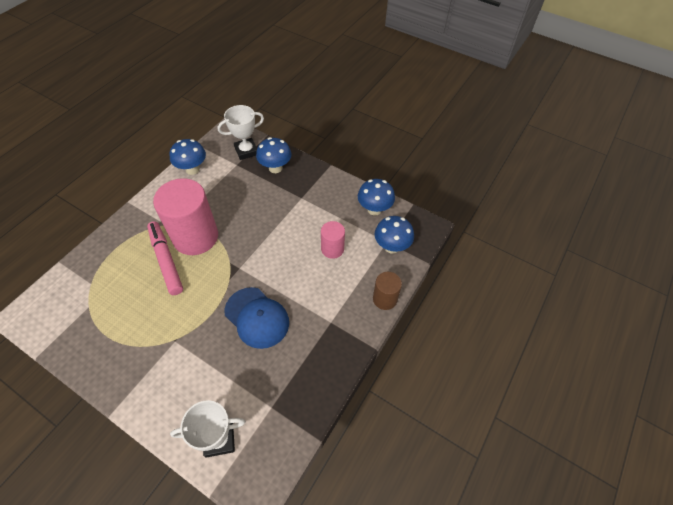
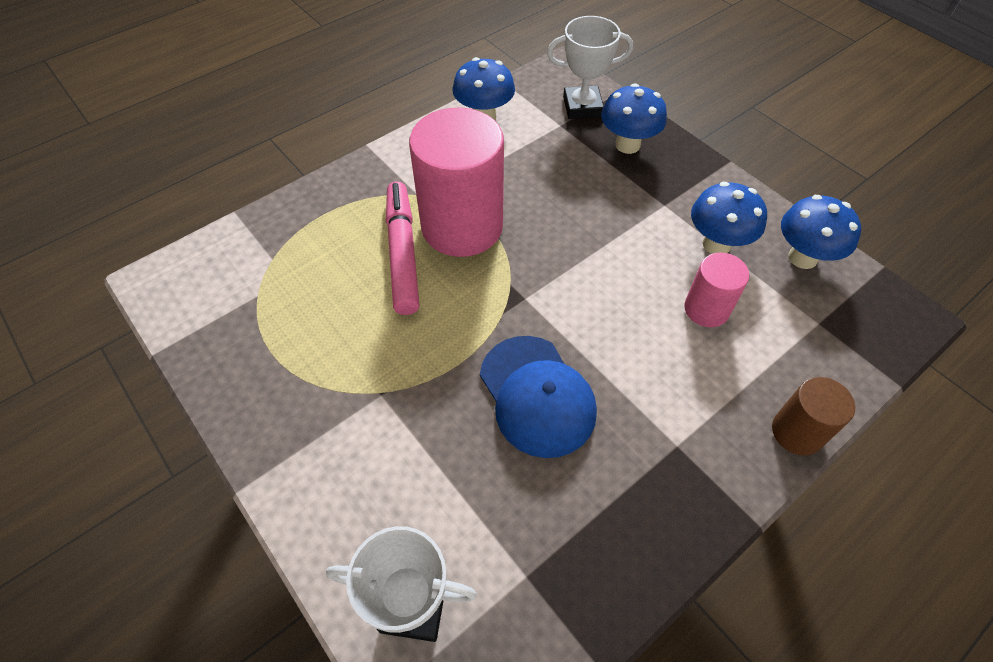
camera: 20 degrees right, 0 degrees up
(391, 247) = (827, 335): blue mushroom -> blue mushroom (716, 244)

